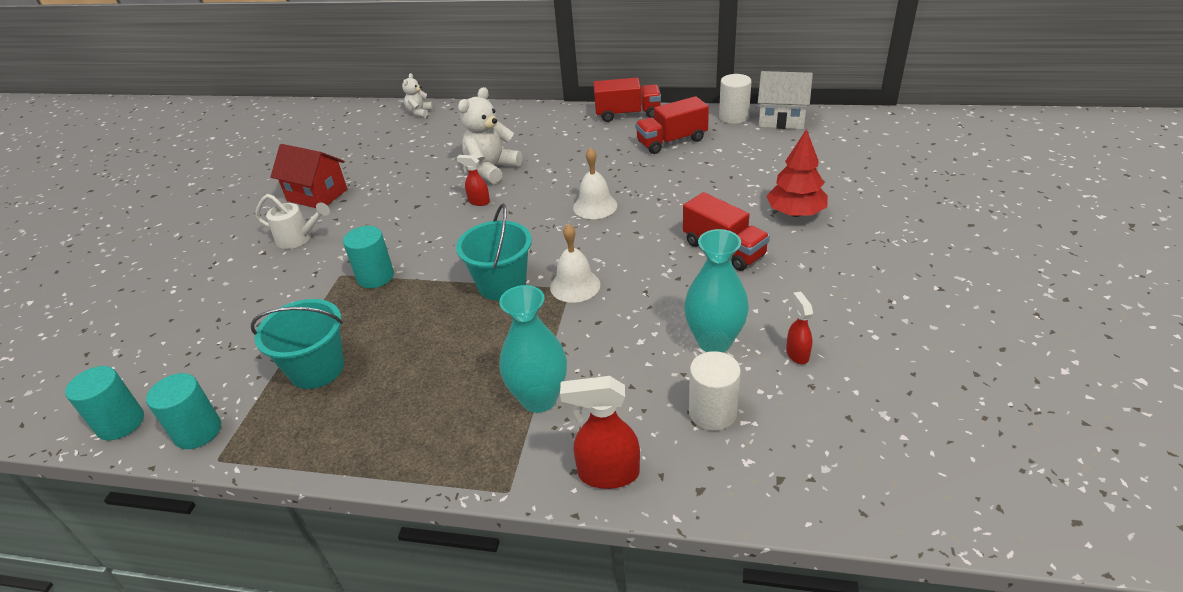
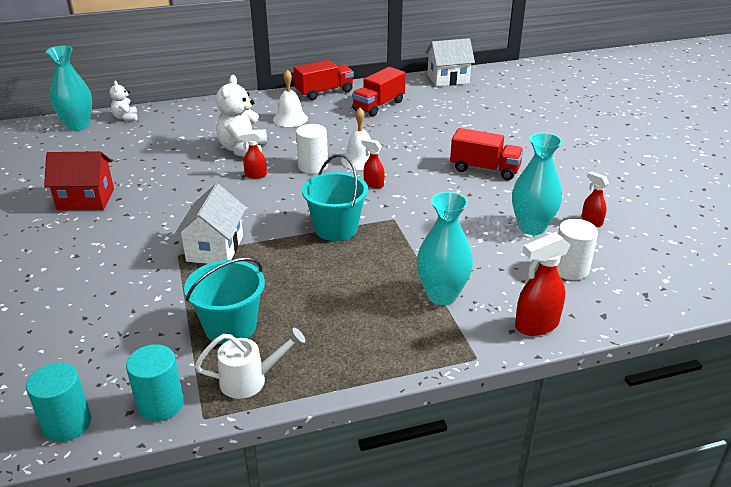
camera: 30 degrees left, 5 degrees down
(298, 238) = (103, 237): white watering can -> white watering can (250, 380)
(374, 114) = (78, 125): none -> turquoise vase
(375, 277) = (215, 248): turquoise cylinder -> white house
(575, 285) = (397, 216): white bell -> white bell (290, 119)
(583, 239) = (373, 184): none -> red spray bottle
(733, 117) = (411, 82): white cylinder -> white cylinder (313, 166)
(795, 213) = (513, 137): red tree -> none

